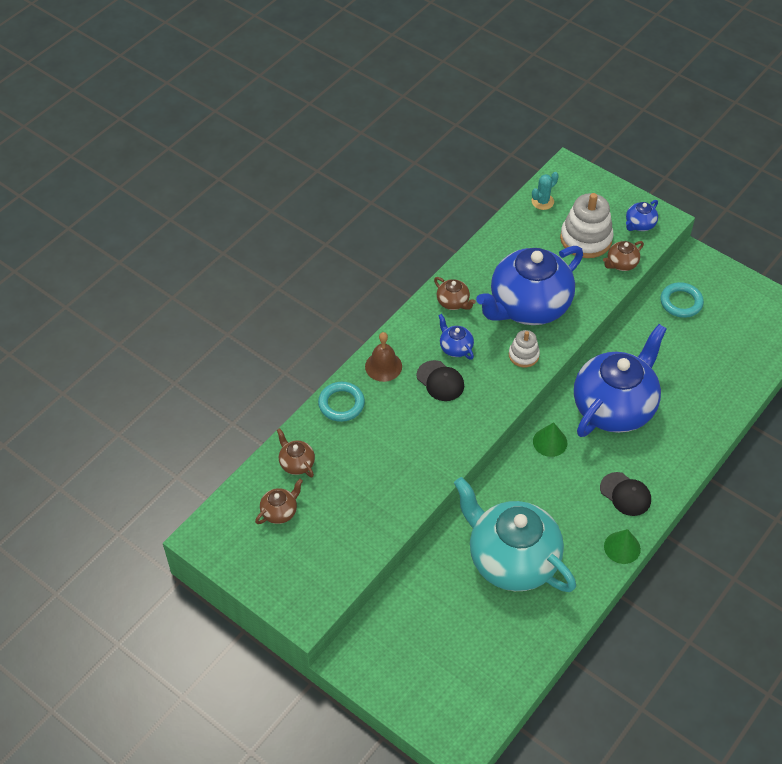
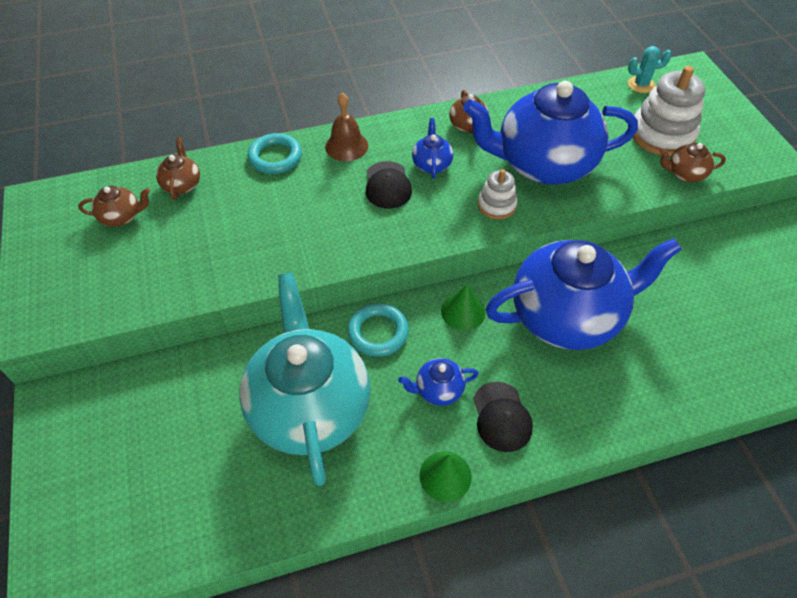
camera: 35 degrees right, 0 degrees up
(639, 225) = (737, 148): blue teapot -> blue teapot (438, 390)
(681, 302) = (736, 253): turquoise ring -> turquoise ring (378, 332)

